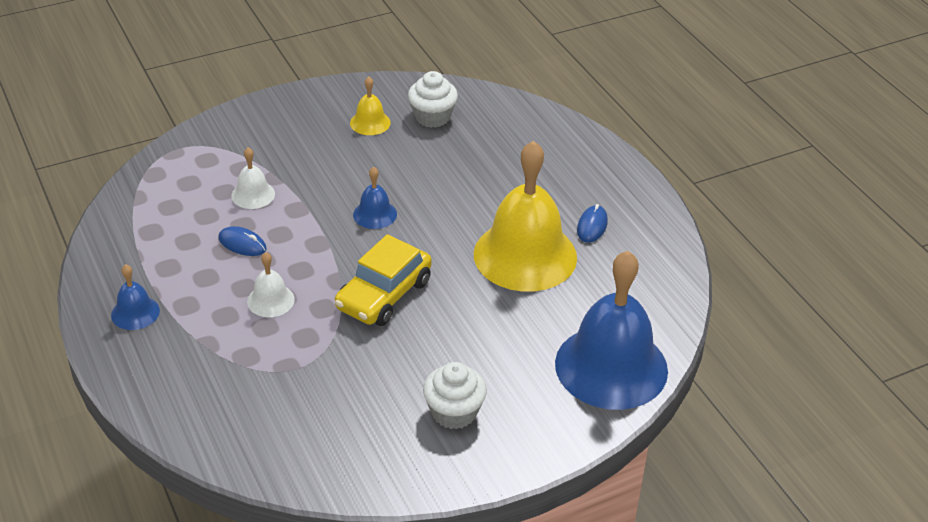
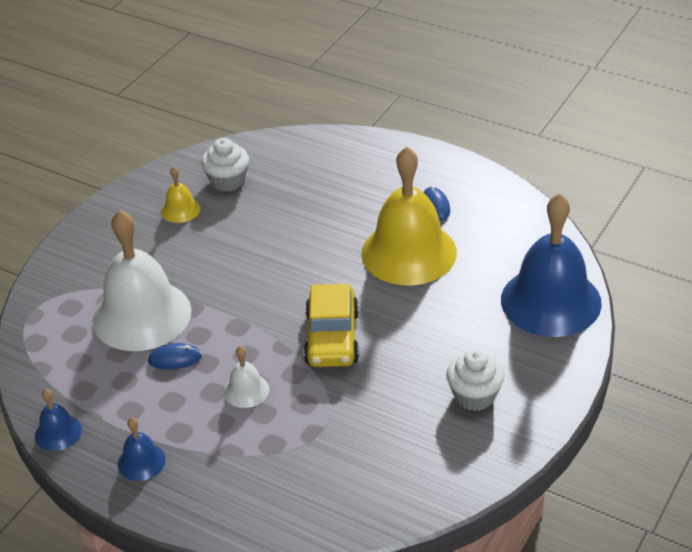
camera: 30 degrees left, 0 degrees up
(253, 194) = (142, 315): white bell -> white bell, size x2.29
(375, 214) = (260, 280): blue bell -> blue bell (58, 432)

